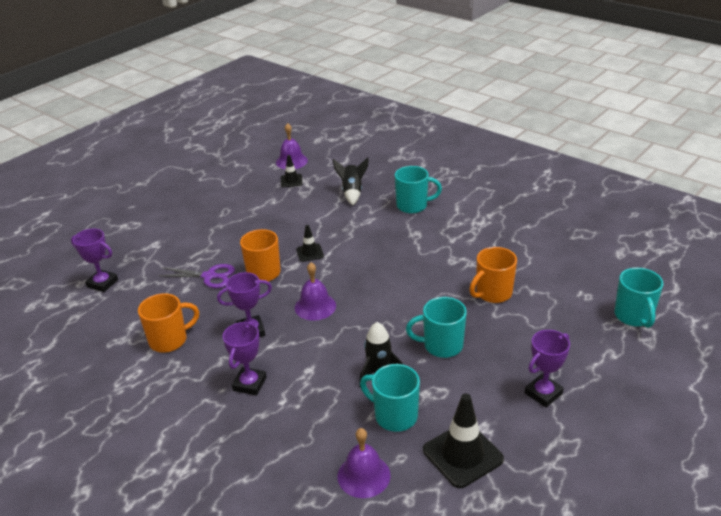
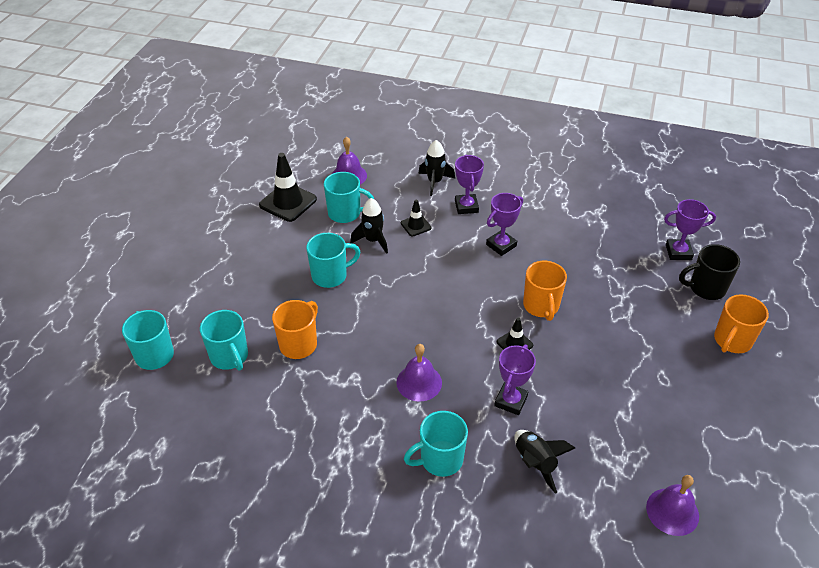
camera: 155 degrees right, 10 degrees up
(121, 253) = (706, 288): none -> black mug
(169, 340) = (560, 220): orange mug -> orange mug (732, 341)
(209, 276) = (589, 286): purple scissors -> none
(260, 429) = (434, 182): none -> black rocket
(291, 181) = (634, 463): black traffic cone -> black traffic cone (416, 225)
(315, 306) = (463, 283): purple bell -> purple bell (419, 382)
(543, 393) = (236, 258): purple trophy -> purple trophy (511, 401)
(559, 298) = (229, 357): none -> turquoise mug

